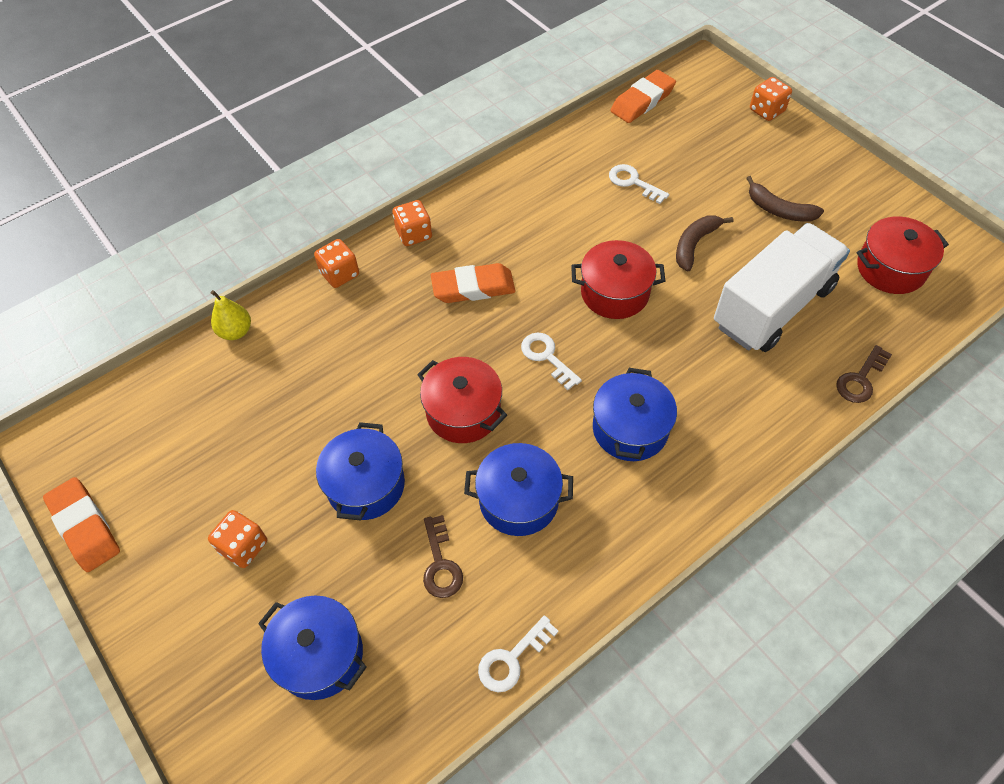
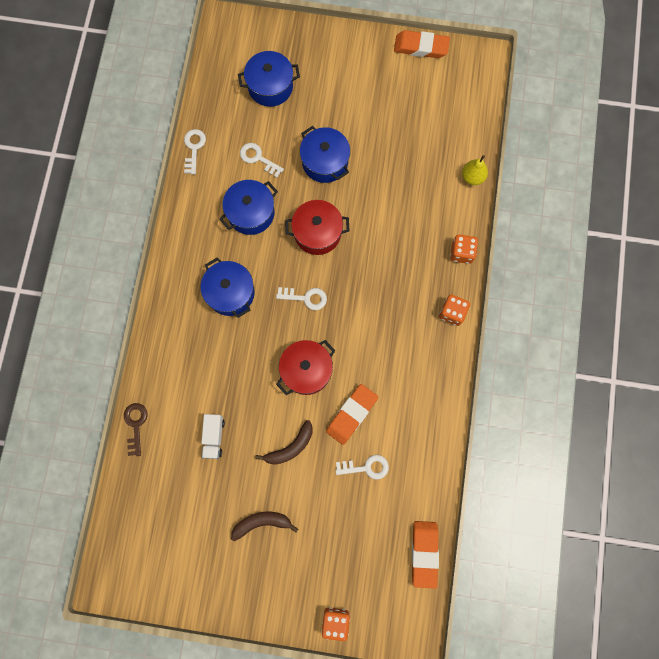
camera: 135 degrees right, 20 degrees up
(243, 546) = (347, 96): orange dice -> none
(440, 563) = (258, 158): brown key -> white key
(473, 287) = (384, 306): orange eraser -> orange eraser (352, 414)
(694, 244) = (290, 447): brown banana -> brown banana turned 60 degrees clockwise
(772, 306) = (214, 437): white truck -> white truck, size x0.42
(890, 268) = (165, 529): red pot -> none

